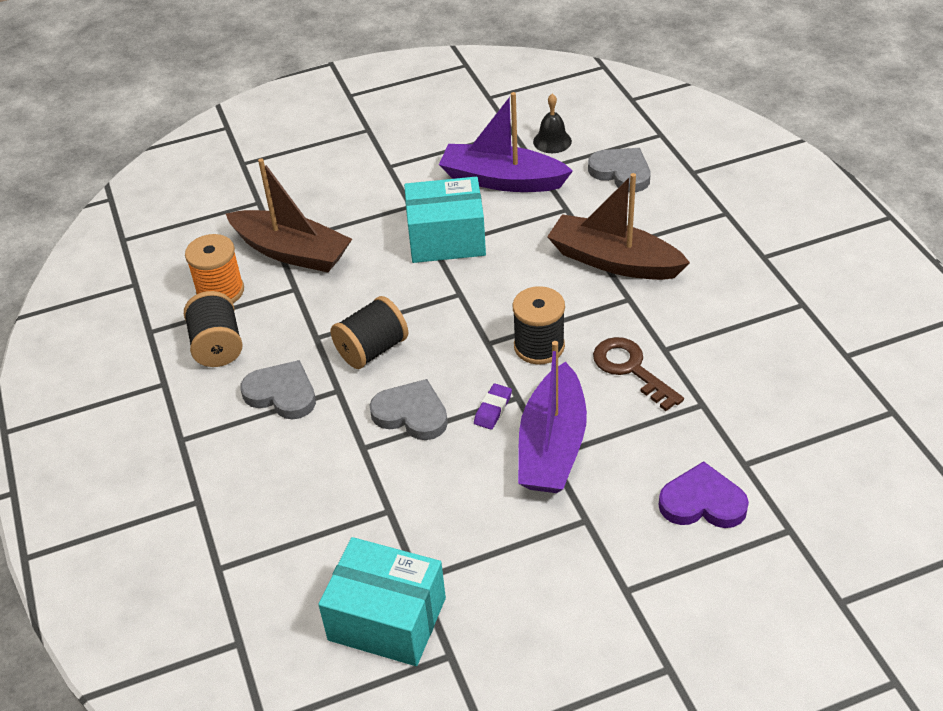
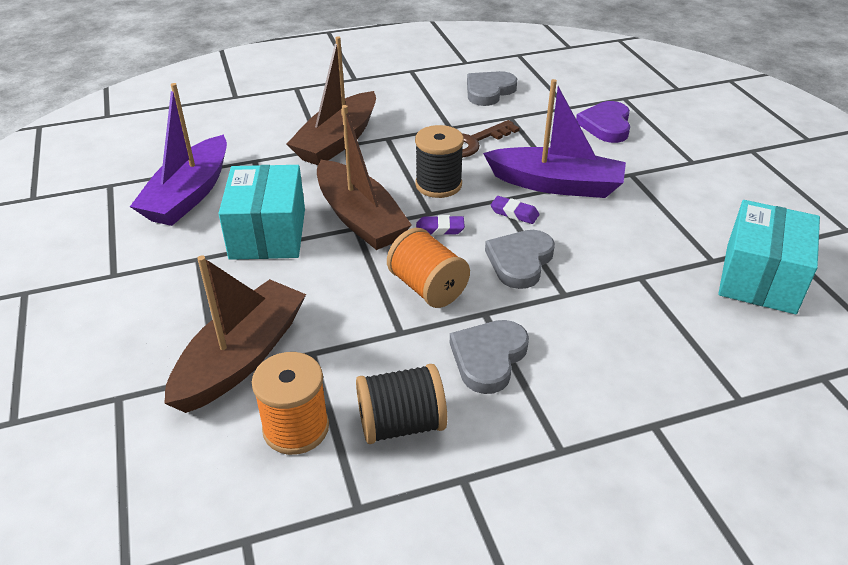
camera: 90 degrees left, 5 degrees down
(372, 350) = (428, 288): black spool -> orange spool
(461, 352) = (440, 229): none -> purple eraser
(474, 294) = (360, 218): none -> brown boat
(552, 141) = (143, 162): black bell -> none
(621, 172) = (216, 128): grey heart -> grey heart (489, 91)

